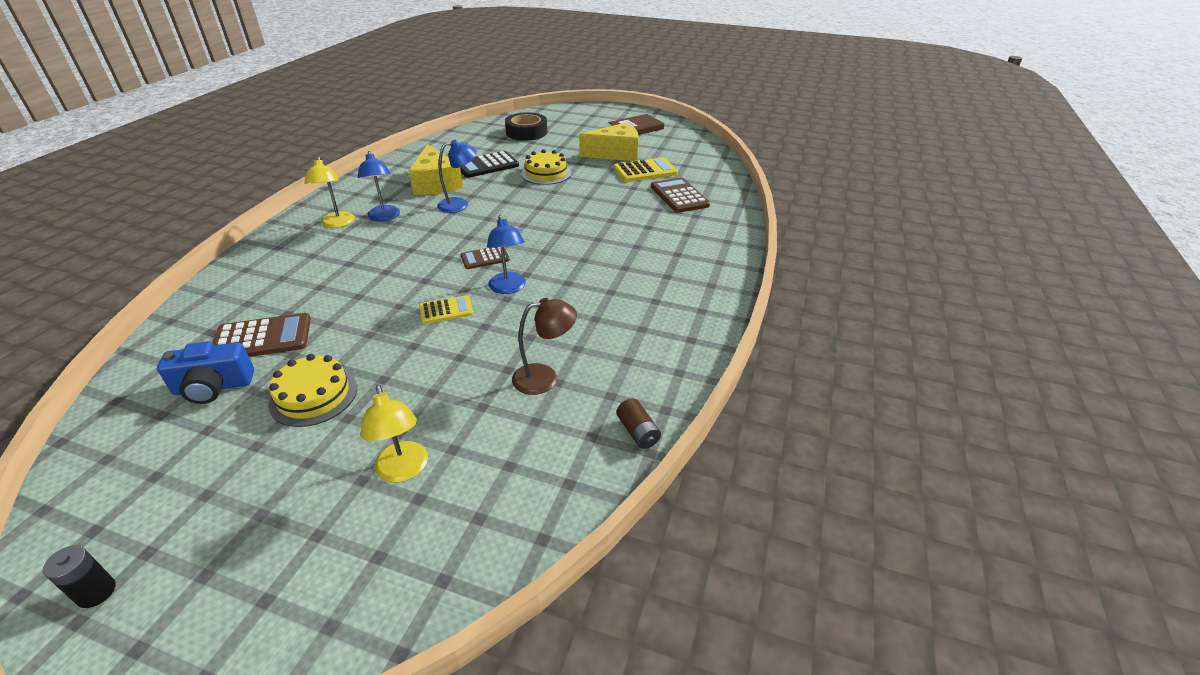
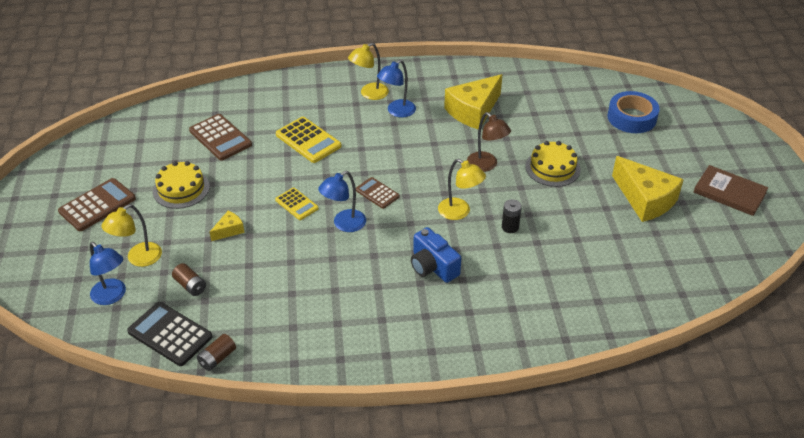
camera: 65 degrees right, 5 degrees up
(96, 592) = (29, 194): black battery -> black battery (510, 227)
(213, 387) = (169, 145): blue camera -> blue camera (433, 266)
(435, 371) = (229, 230): none -> yellow cheese
(460, 204) = (449, 141): blue lamp -> blue lamp (112, 296)
(487, 165) = (534, 124): black calculator -> black calculator (170, 334)
(499, 428) = (190, 285): none -> brown battery
(526, 132) = (631, 118): black tape -> blue tape
(544, 378) = (249, 288): brown lamp -> brown lamp (486, 165)
(555, 225) = (459, 212): none -> yellow lamp
(645, 171) = (623, 236): yellow calculator -> yellow calculator (308, 140)
(679, 196) = (588, 280): brown calculator -> brown calculator (97, 205)

